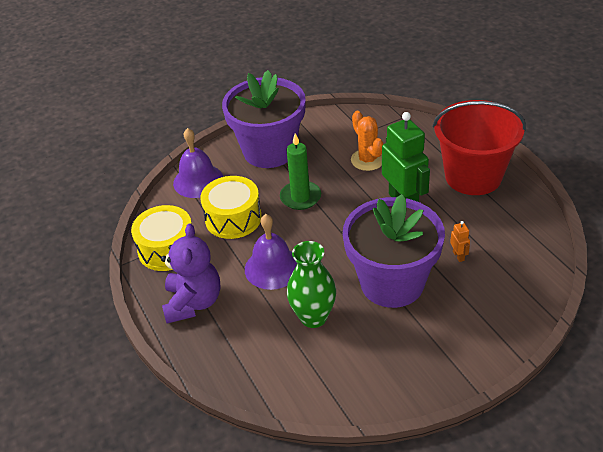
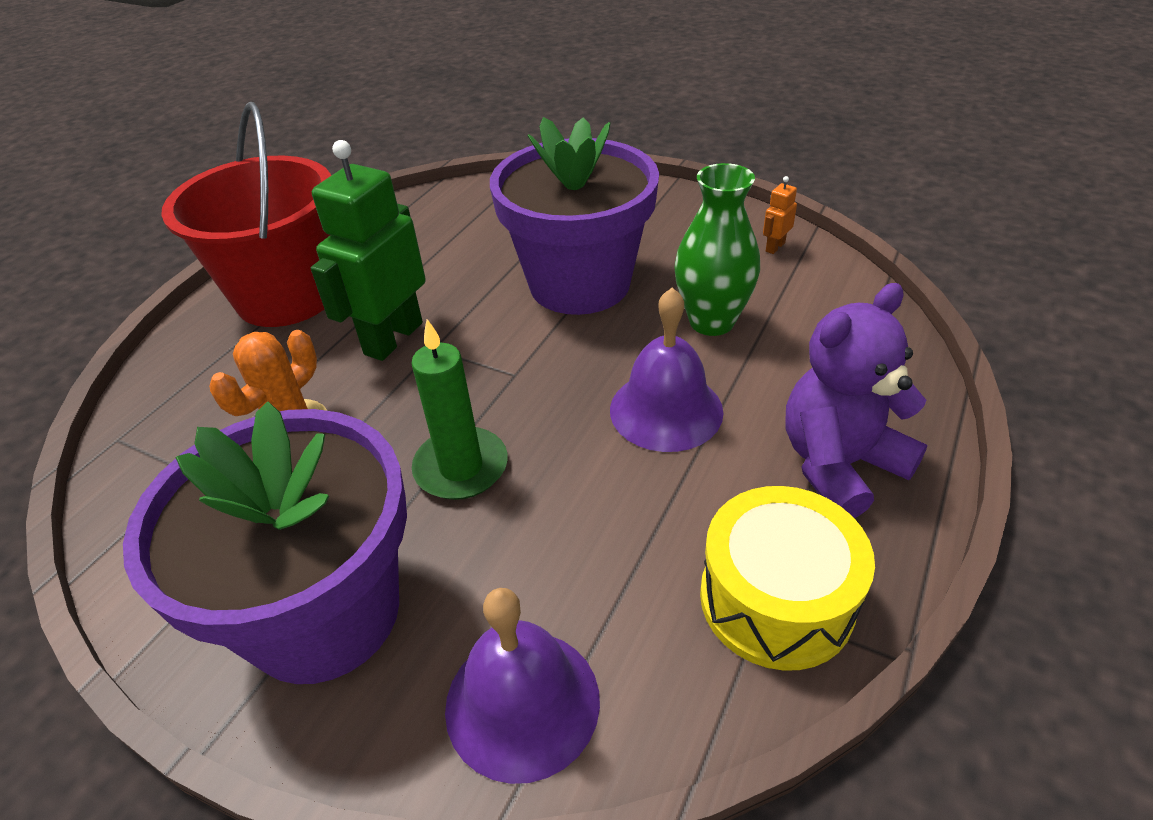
camera: 125 degrees left, 0 degrees up
(233, 218) = (596, 539): yellow drum -> none
(458, 256) = (479, 253): orange robot -> orange robot (775, 247)

